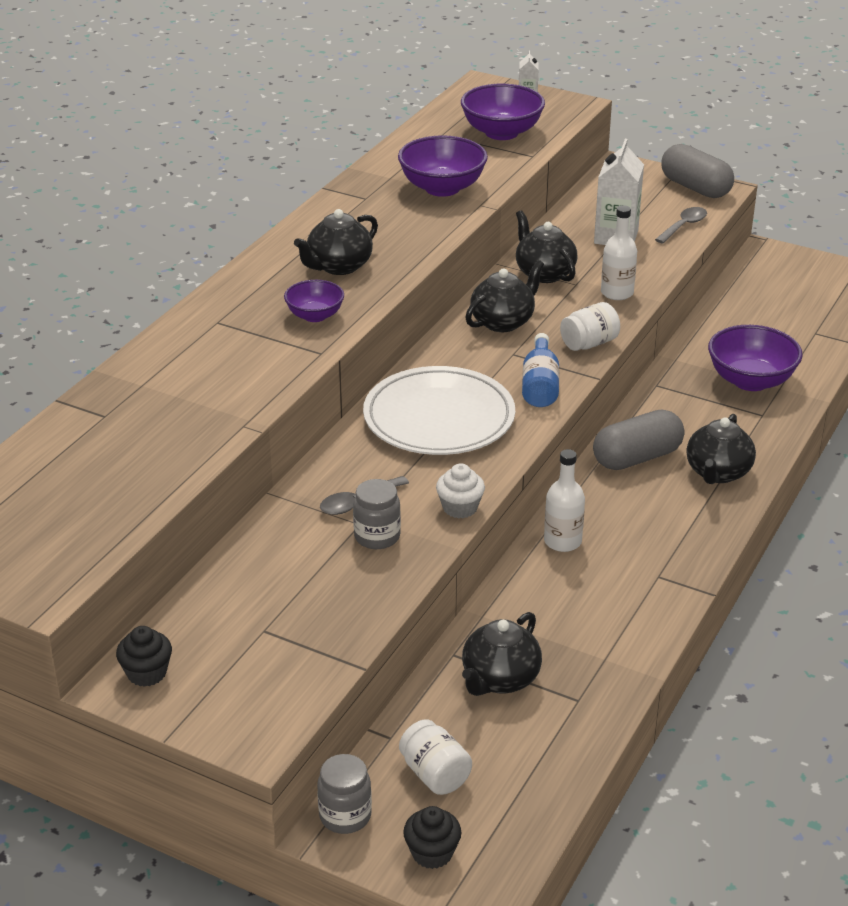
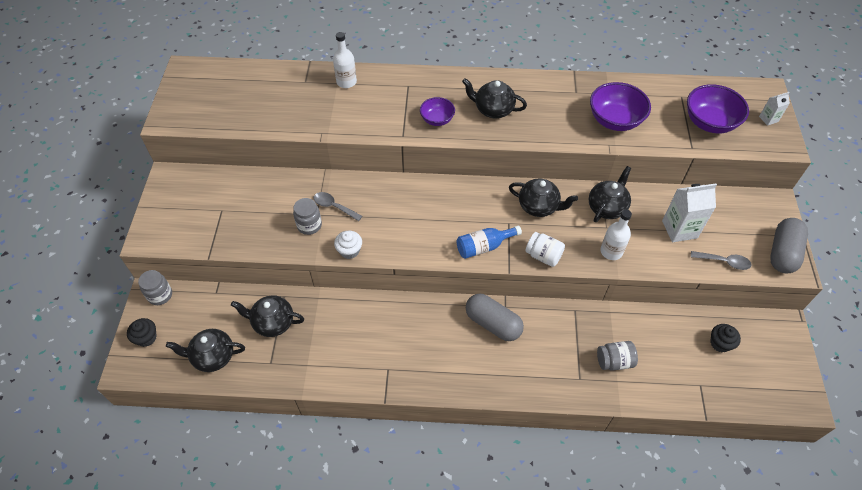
camera: 65 degrees right, 20 degrees up
(147, 673) = (178, 182): black cupcake -> black cupcake (720, 343)
(435, 774) = (197, 320): white jar -> none
(439, 418) = (425, 212): white plate -> none
(562, 541) = (396, 312): white bottle -> white bottle (346, 82)
(717, 473) = (502, 371): black teapot -> black teapot (213, 356)
(750, 380) = (614, 361): purple bowl -> grey jar

